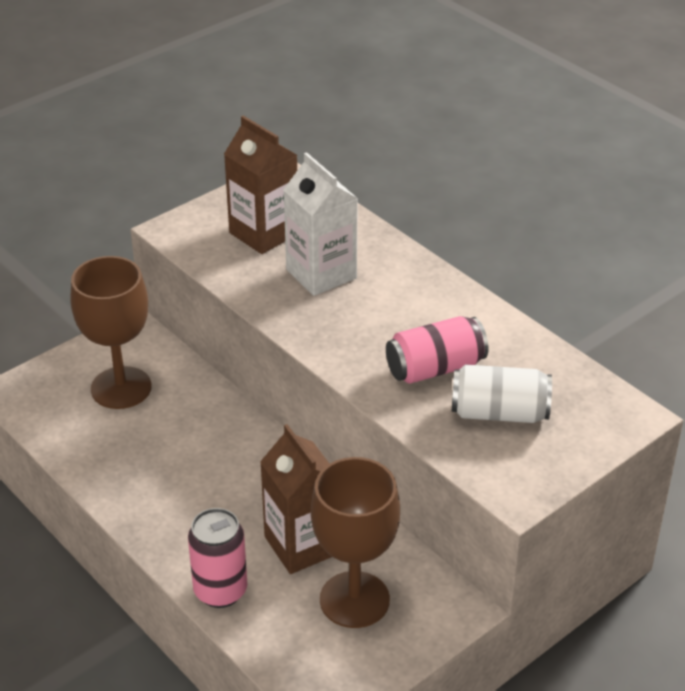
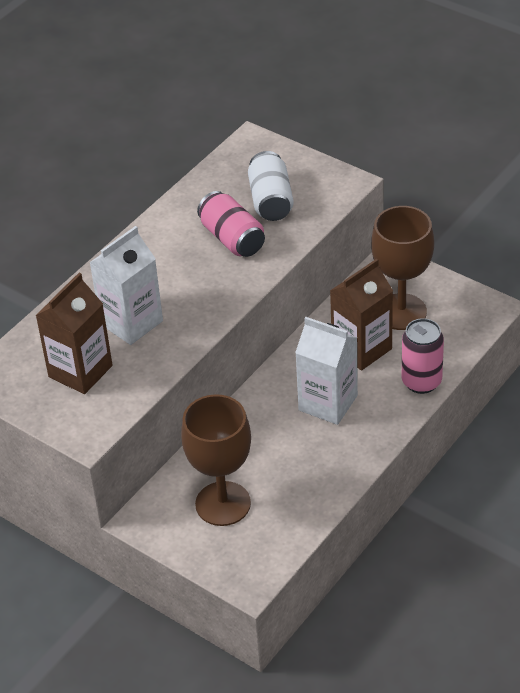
camera: 100 degrees left, 5 degrees up
(224, 496) = (328, 403): none -> white carton

